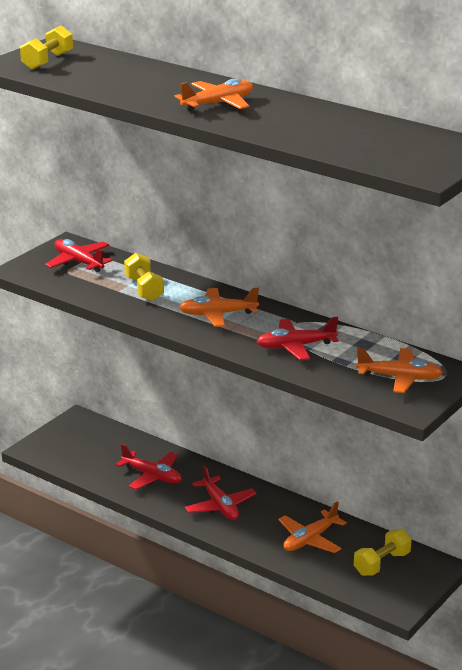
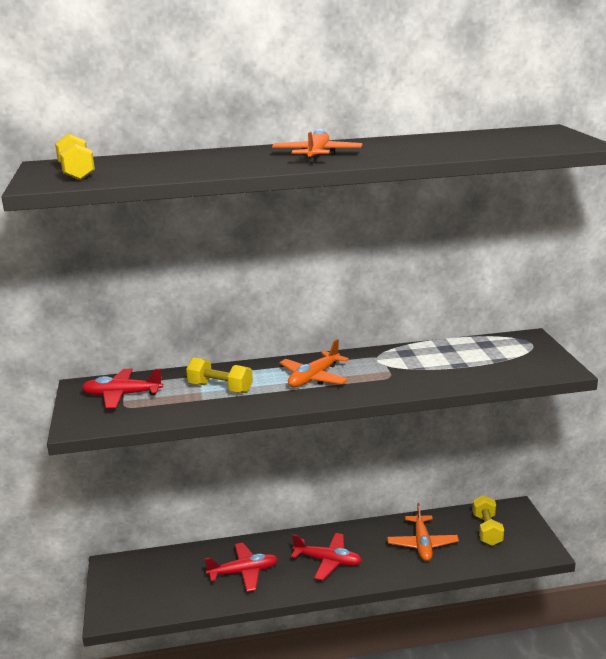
camera: 45 degrees left, 5 degrees down
(295, 346) = (412, 371): red plane -> none
(399, 378) = (513, 356): orange plane -> none

